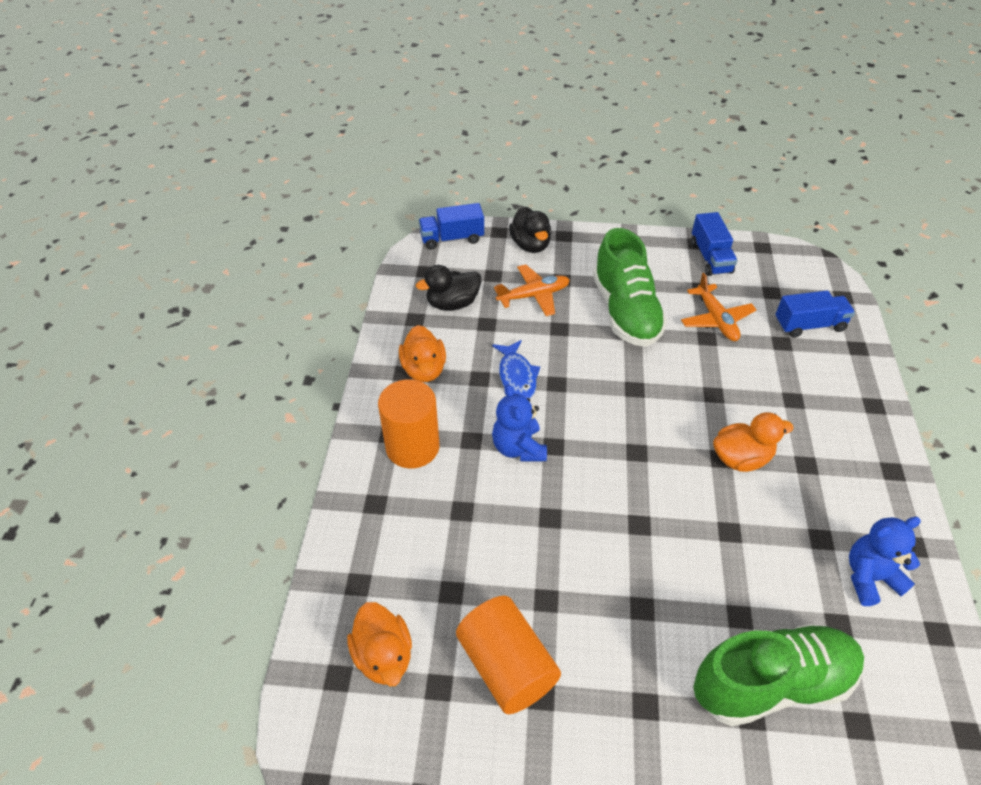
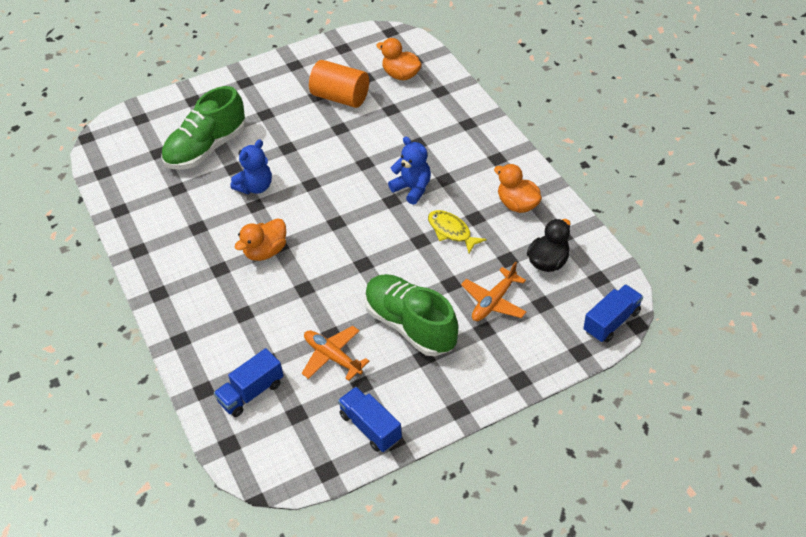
camera: 150 degrees right, 0 degrees up
(412, 447) = (476, 158): orange cylinder -> none
(517, 376) = (451, 231): blue fish -> yellow fish
(530, 245) = (540, 352): black duck -> none
(870, 577) = (163, 219): blue teddy bear -> blue teddy bear (255, 187)

